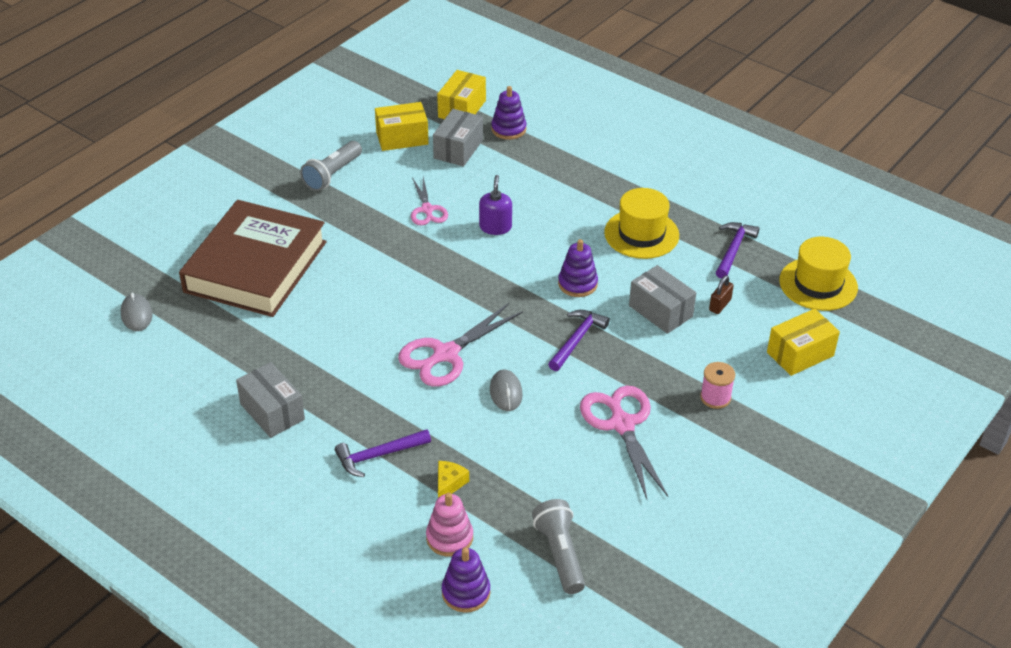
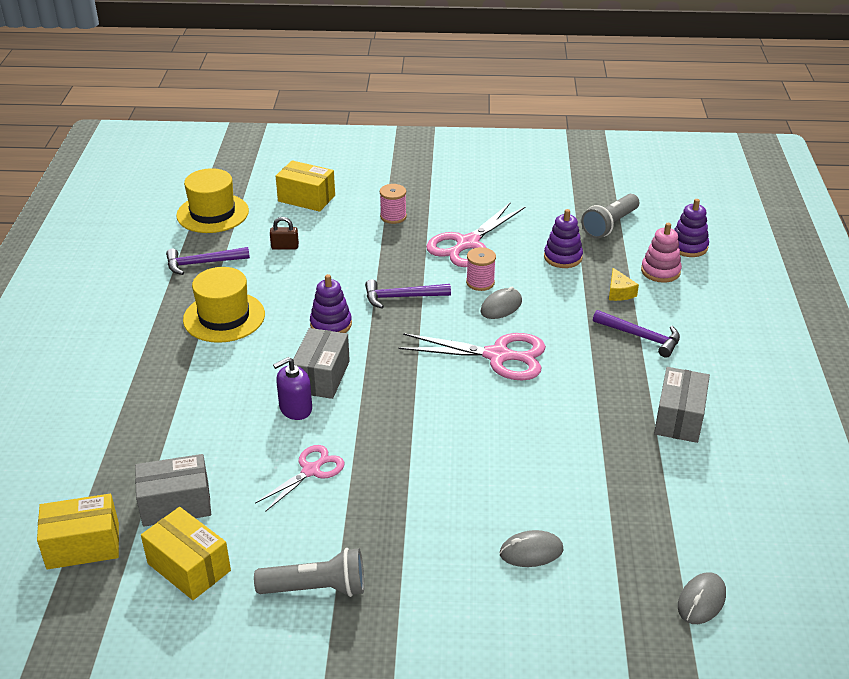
camera: 125 degrees left, 5 degrees down
(255, 266) = (531, 551): brown book -> grey mouse
(449, 484) = (619, 292): yellow cheese -> yellow cheese turned 90 degrees counterclockwise
(508, 129) = (103, 482): purple stacking toy -> purple stacking toy (563, 257)
(552, 399) = (480, 282): none -> pink spool
(660, 311) = (322, 271): grey box -> grey box (322, 377)

